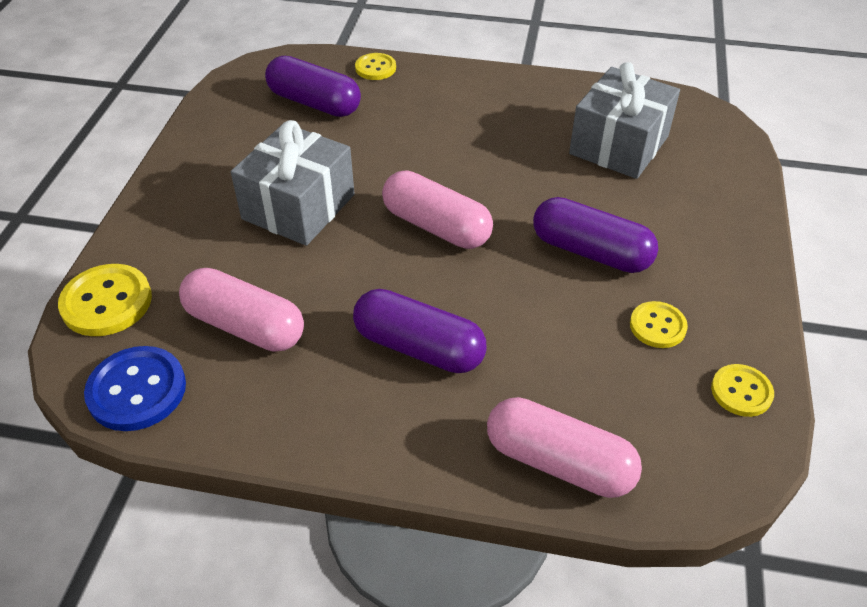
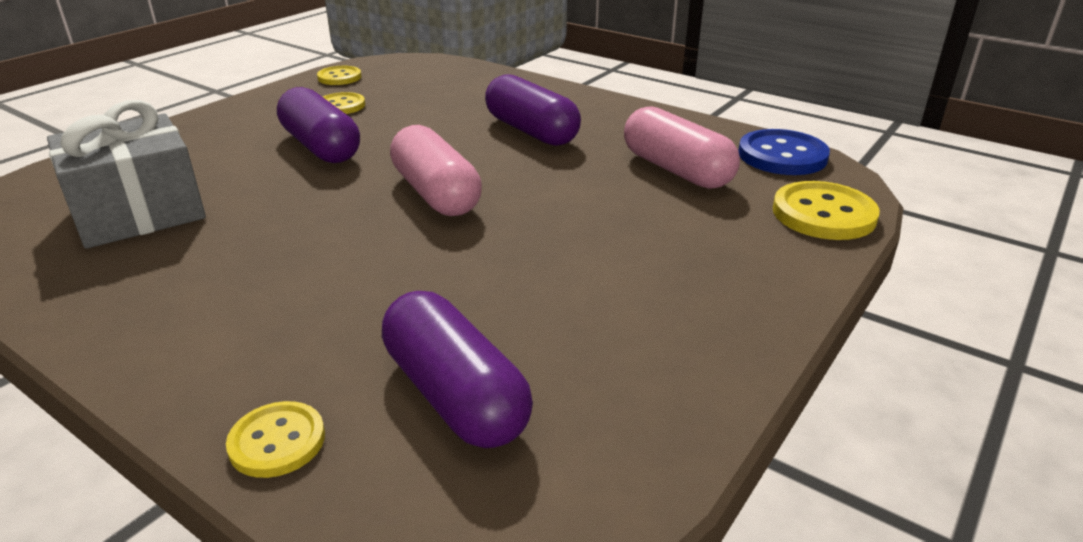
camera: 155 degrees left, 15 degrees down
(298, 207) = (575, 246): grey gift -> none
(559, 462) = (488, 79): pink capsule -> none

